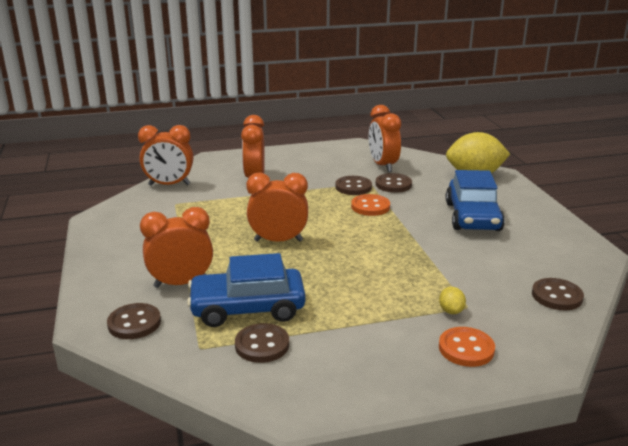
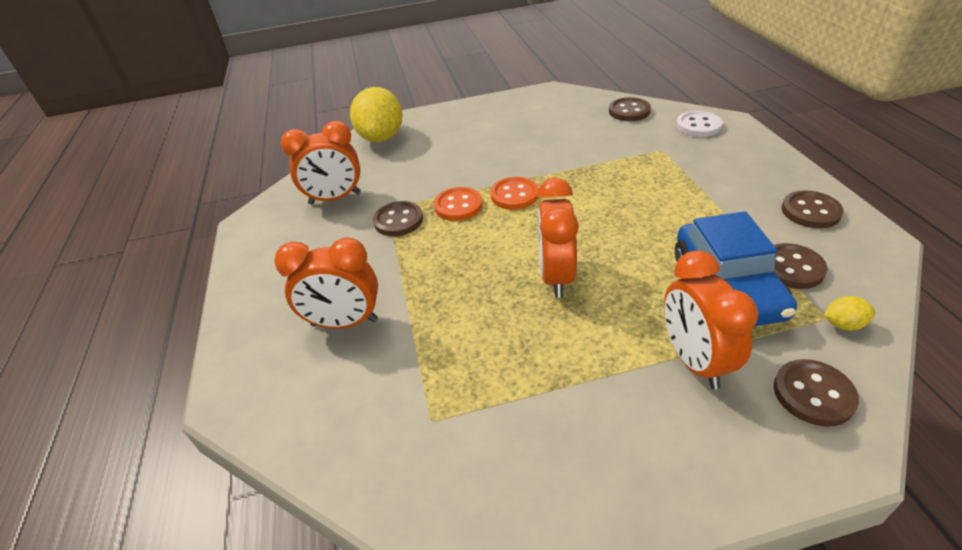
camera: 85 degrees left, 15 degrees up
(169, 185) = (345, 447): orange clock -> none
(393, 184) = (397, 190): brown button -> brown button (810, 211)
(451, 311) = (672, 158): yellow lemon -> yellow lemon (843, 324)
(466, 349) = (728, 152): orange button -> orange button (514, 195)
(472, 217) = (486, 142): blue car -> none
(529, 339) = (698, 126): none -> white button

